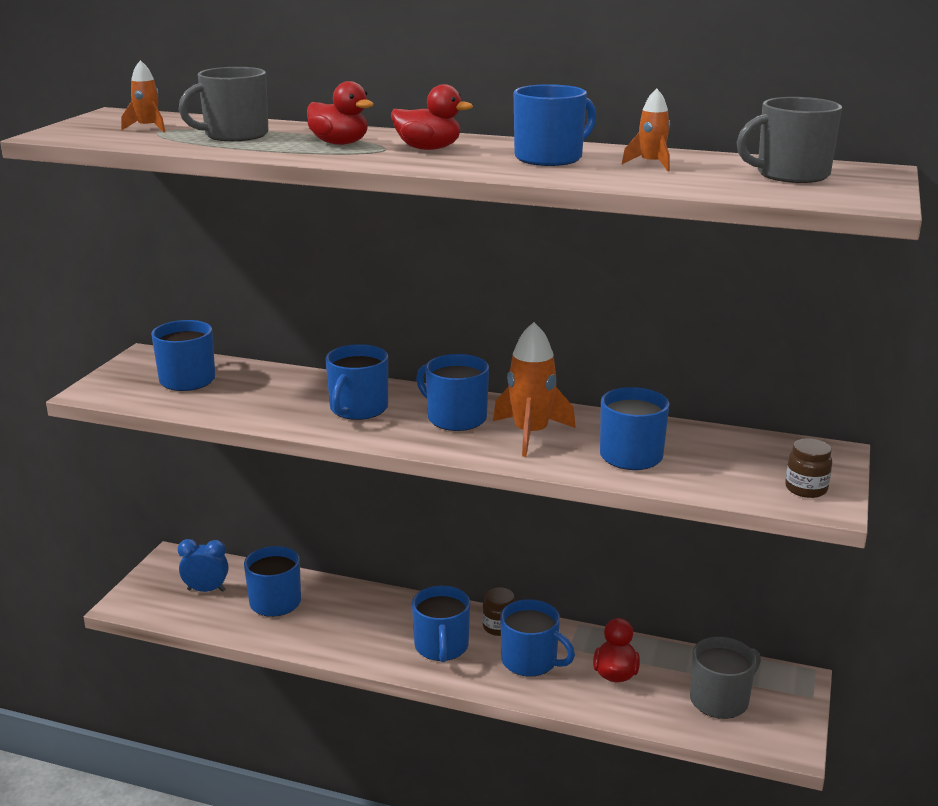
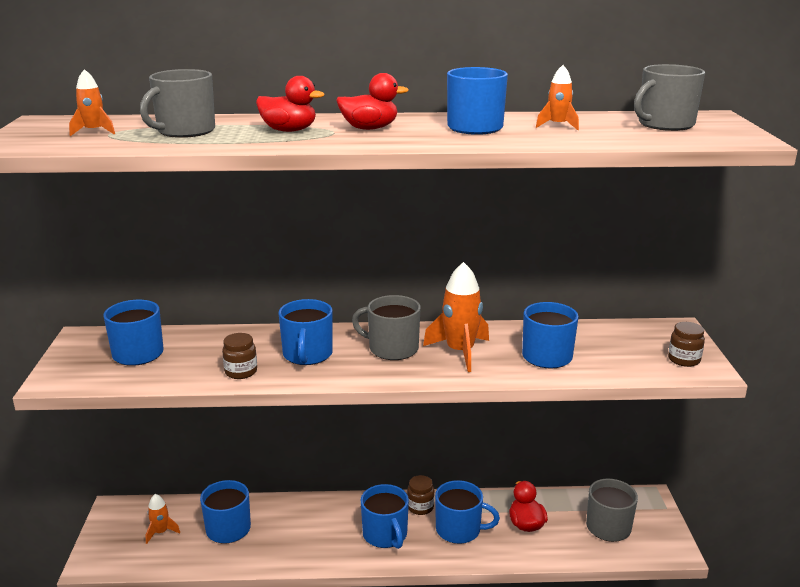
camera: 20 degrees left, 0 degrees up
(206, 590) = (161, 532): blue clock -> orange rocket
(276, 414) = (241, 372): none -> brown jar
(455, 418) = (392, 349): blue mug -> grey mug

